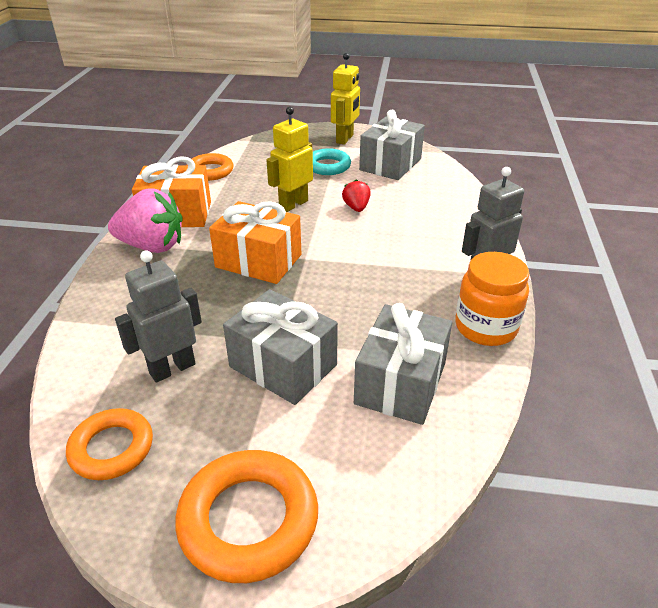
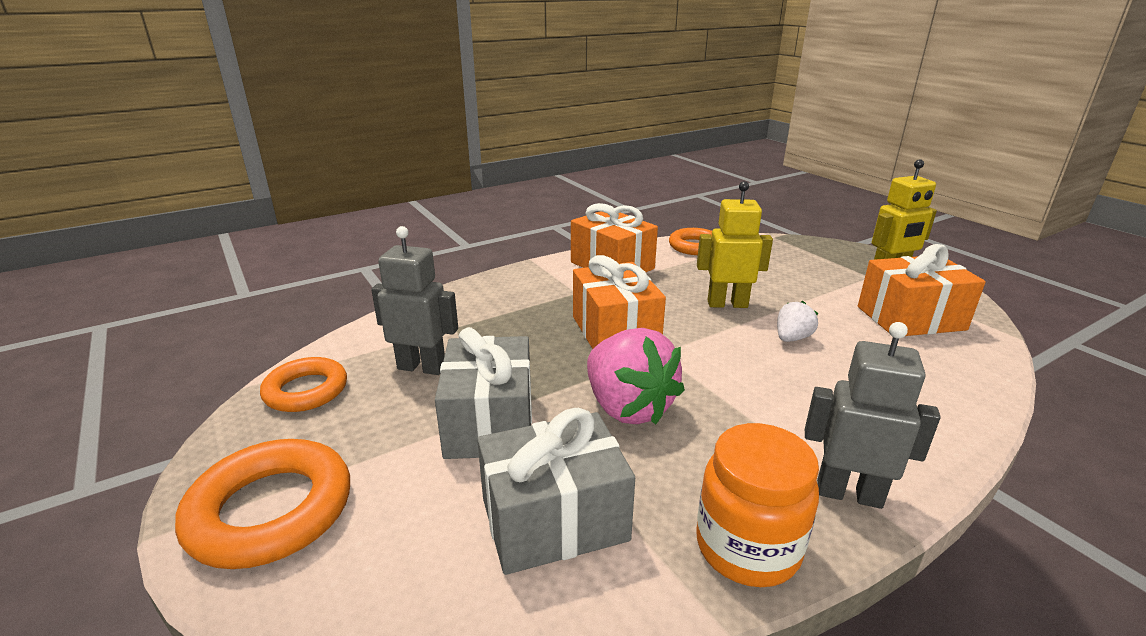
camera: 50 degrees right, 10 degrees down
(152, 246) = (556, 278): pink strawberry -> pink strawberry (628, 407)
(328, 166) = (824, 288): turquoise ring -> none
(356, 208) = (792, 338): red strawberry -> white strawberry
(390, 164) = (910, 318): grey gift -> orange gift

